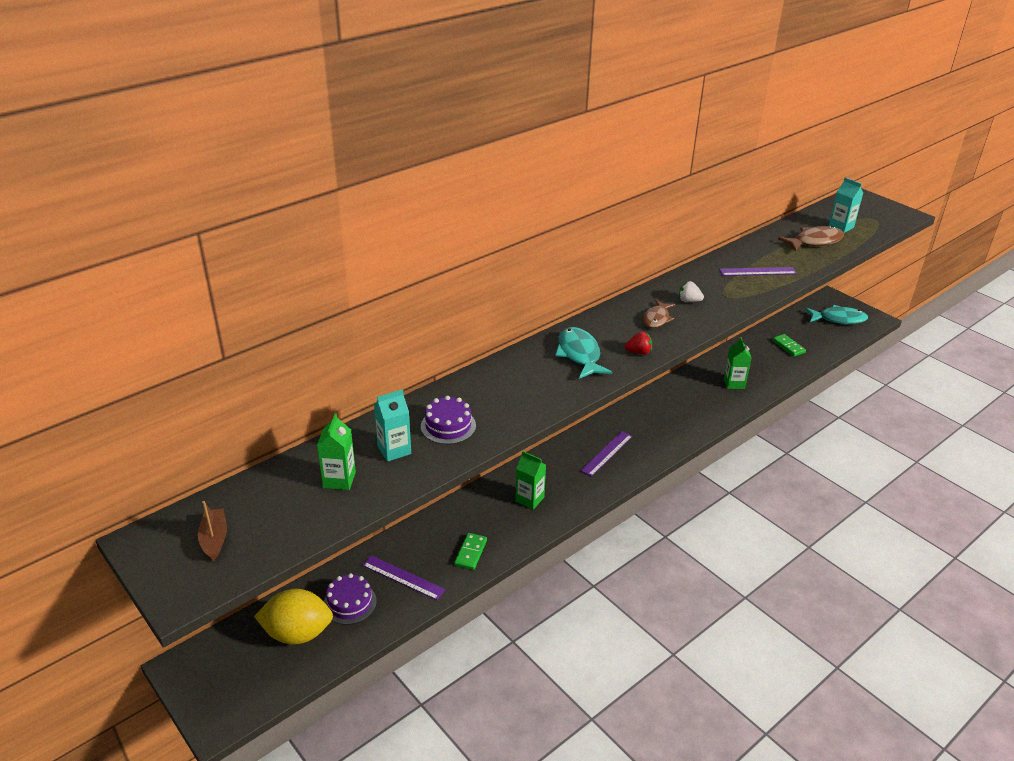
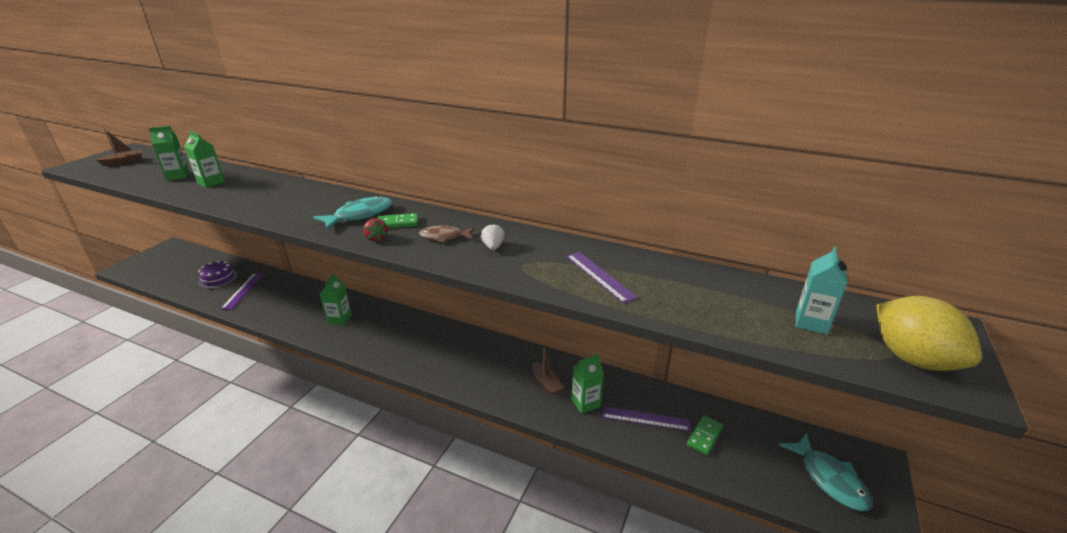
camera: 65 degrees right, 5 degrees down
(297, 633) = (191, 270): yellow lemon -> yellow lemon (912, 359)
(394, 450) = (211, 182): turquoise carton -> green carton
(448, 426) = (242, 191): purple cake -> none
(470, 552) = (271, 309): green domino -> green domino (397, 223)
(606, 453) = (416, 343): purple ruler -> purple ruler (645, 418)
(702, 395) = (546, 383): none -> brown boat
(815, 241) = (733, 306): brown fish -> none

